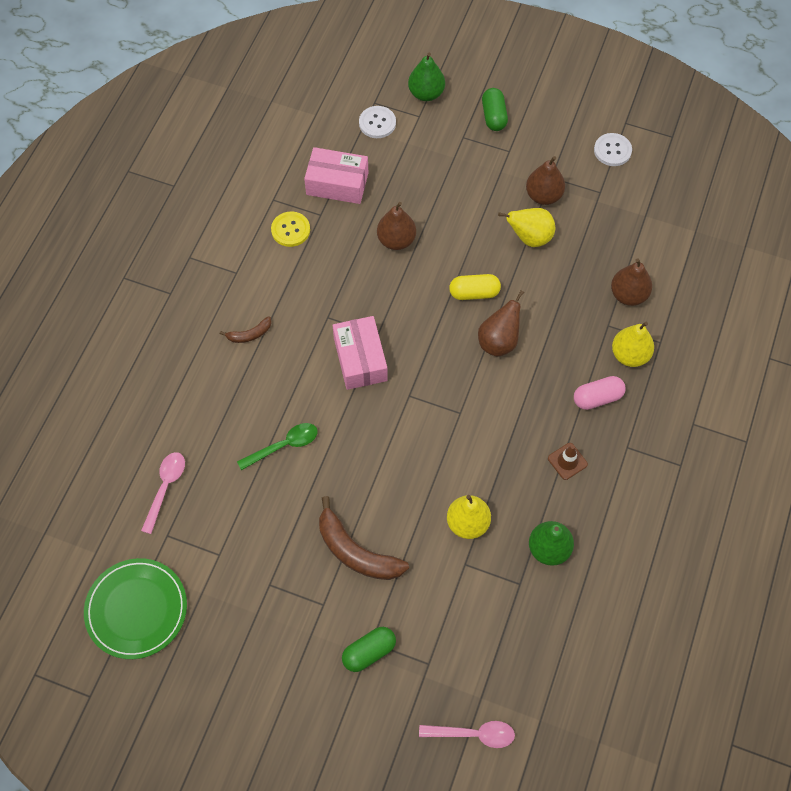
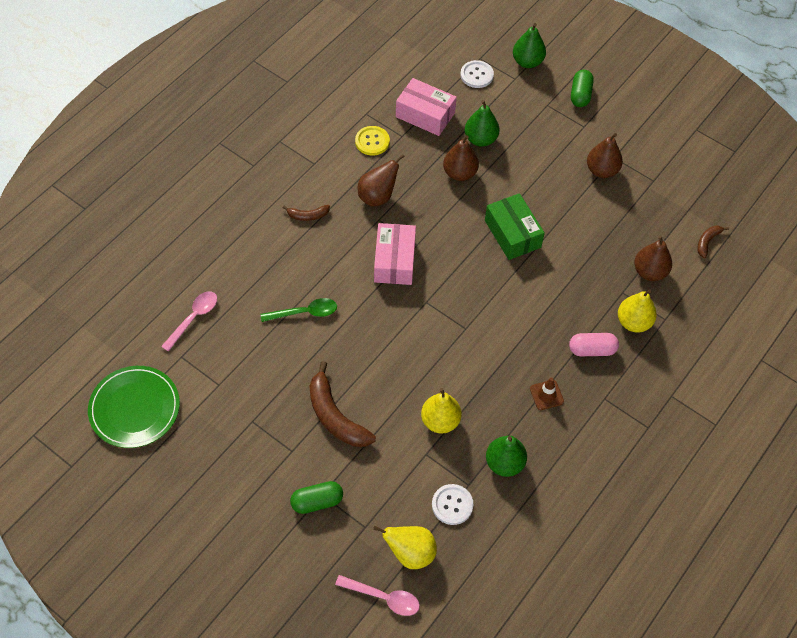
camera: 15 degrees right, 5 degrees down
(405, 195) = (480, 139): none -> green pear
(474, 293) = (512, 234): yellow capsule -> green box
(498, 341) = (520, 279): brown pear -> brown pear (377, 196)
(529, 238) = (577, 201): yellow pear -> yellow pear (410, 553)
(612, 150) = (676, 149): white button -> white button (452, 505)
(676, 245) = (707, 242): none -> brown banana

